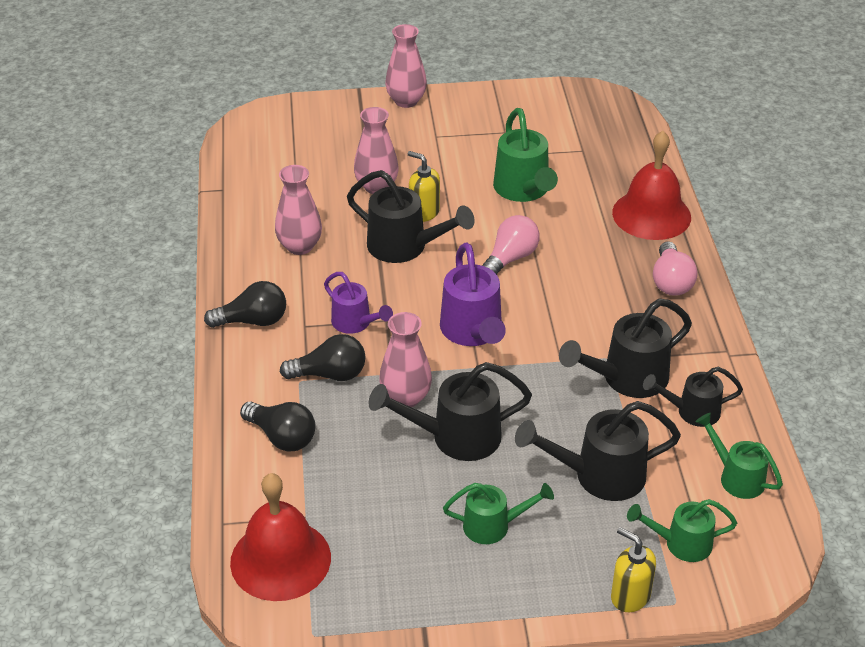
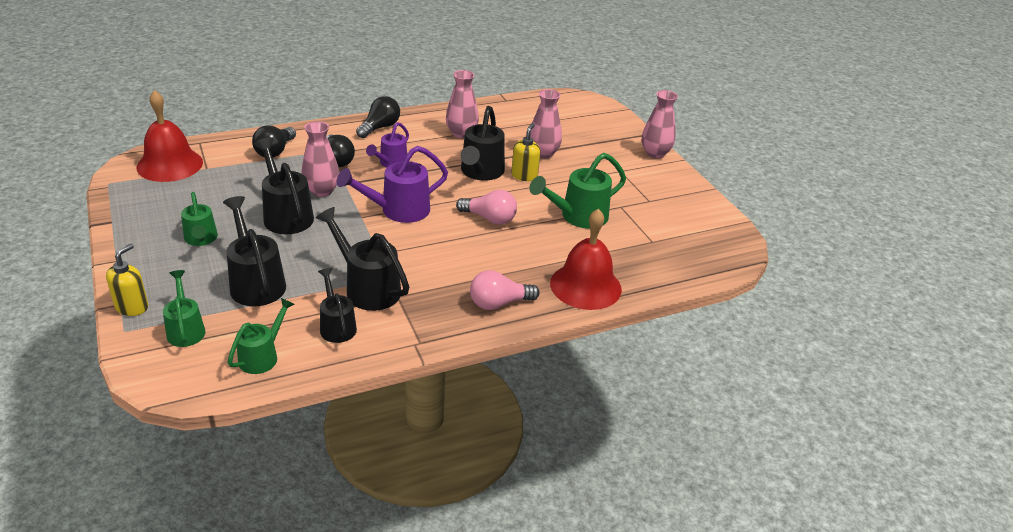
camera: 70 degrees right, 5 degrees down
(253, 321) = (380, 127): black light bulb -> black light bulb turned 120 degrees counterclockwise

